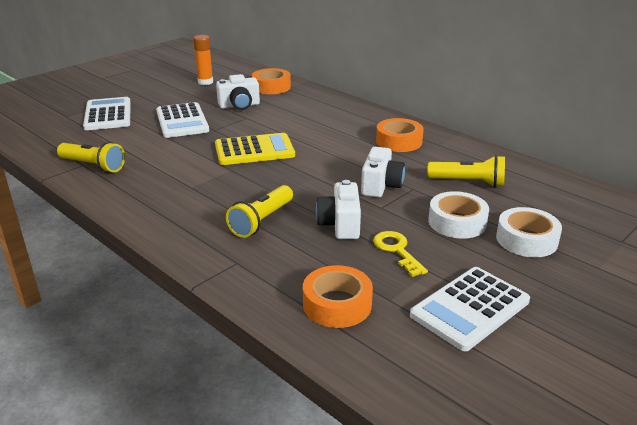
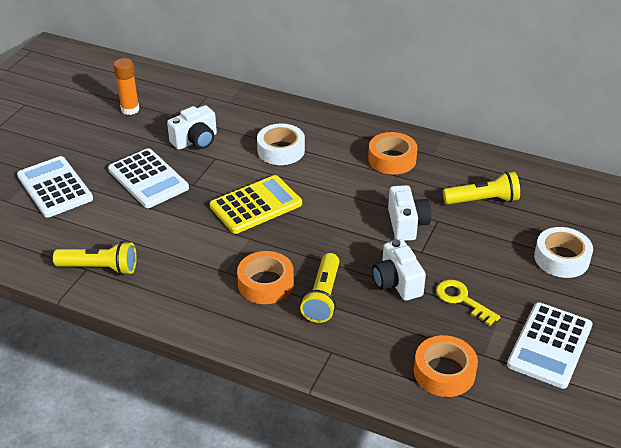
camera: 20 degrees left, 10 degrees up
(271, 87) = (211, 102): orange tape -> orange tape (265, 283)
(457, 222) = (496, 253): white tape -> white tape (281, 150)

